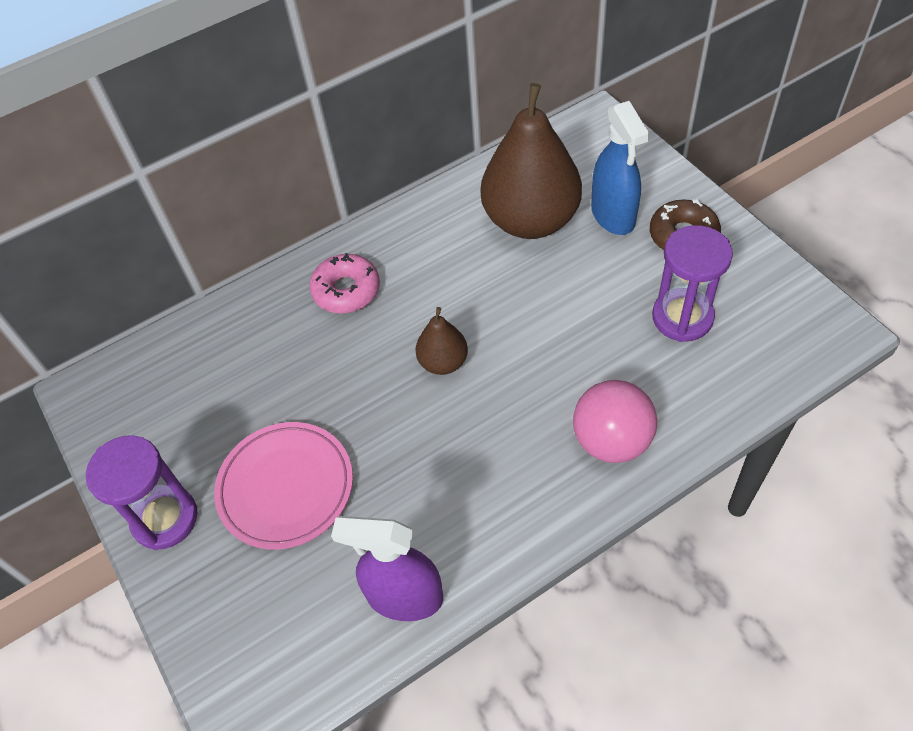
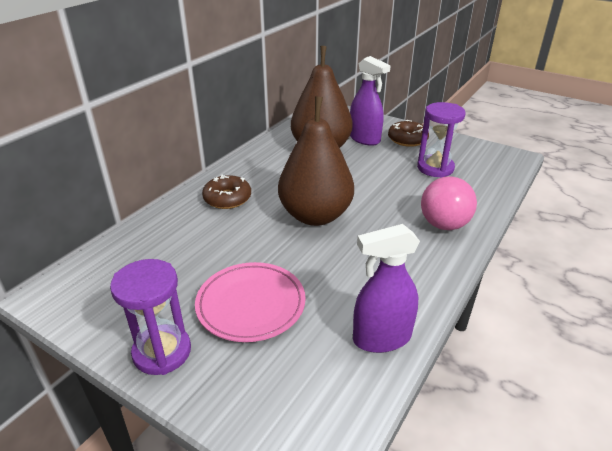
camera: 30 degrees left, 20 degrees down
(346, 290) = (227, 198): pink donut -> brown donut
(443, 362) = (315, 216): brown pear -> brown pear, size x2.10
(613, 216) = (364, 139): blue spray bottle -> purple spray bottle

